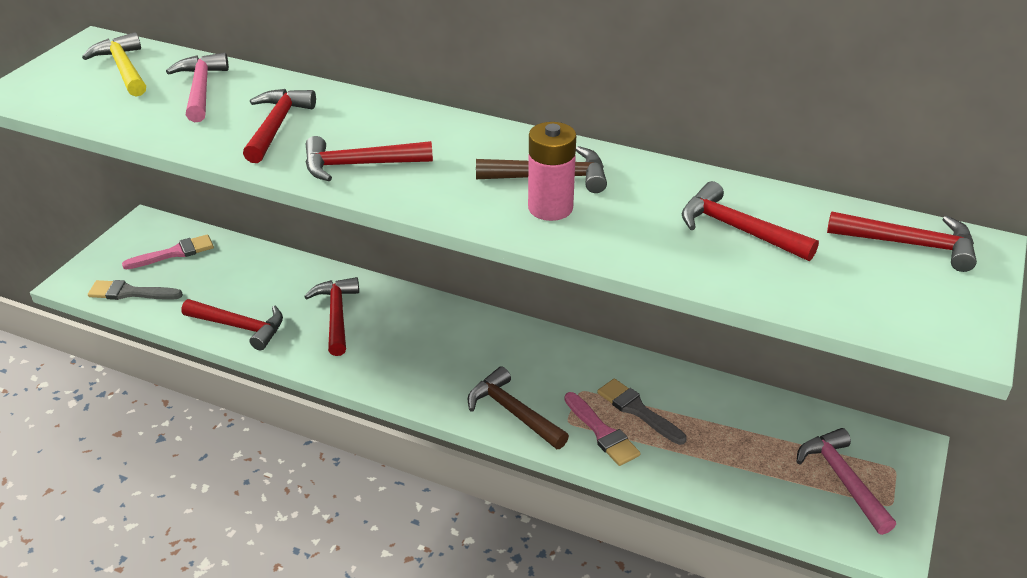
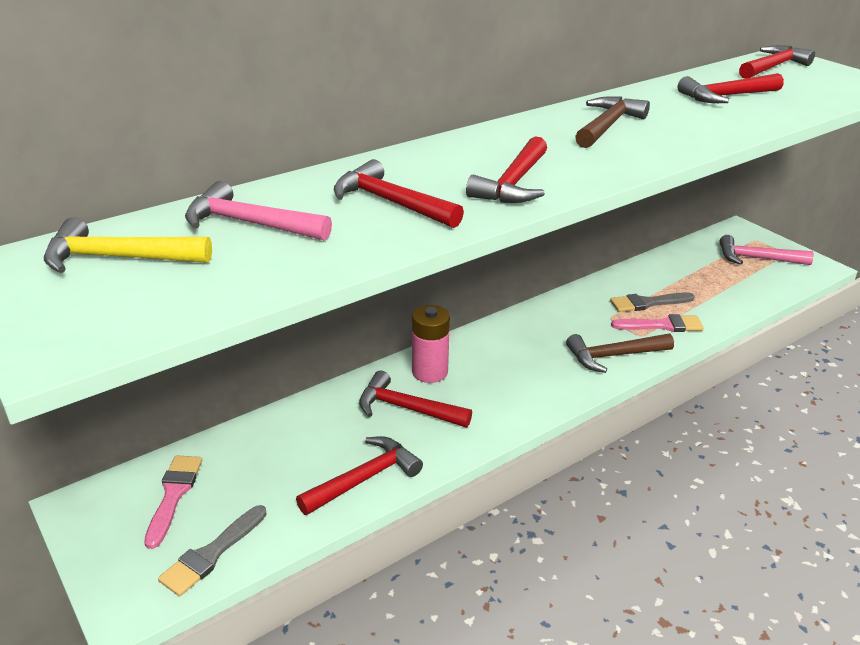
camera: 60 degrees left, 5 degrees down
(550, 208) = (653, 136): pink battery -> pink battery (429, 372)

